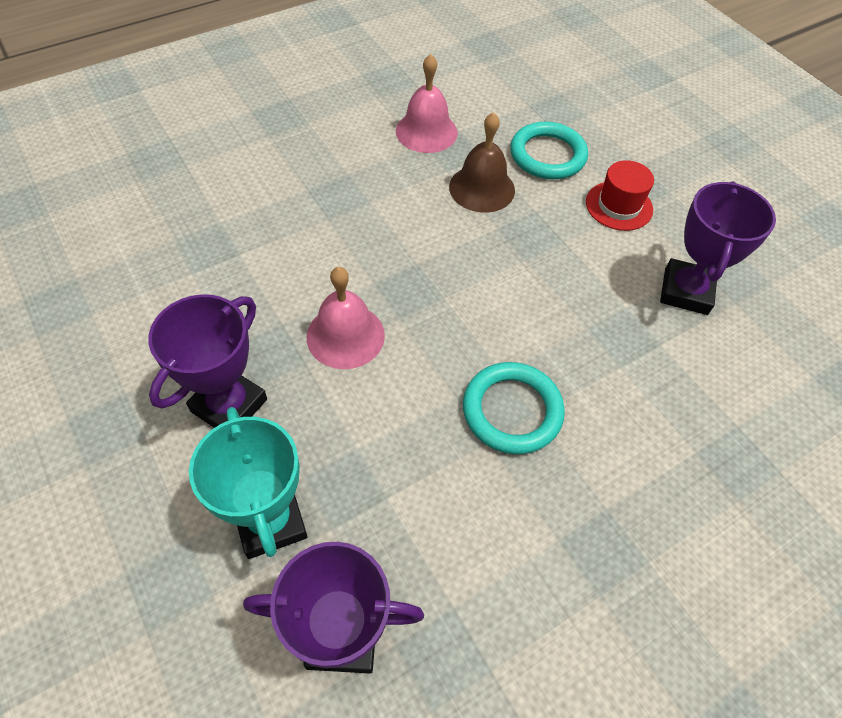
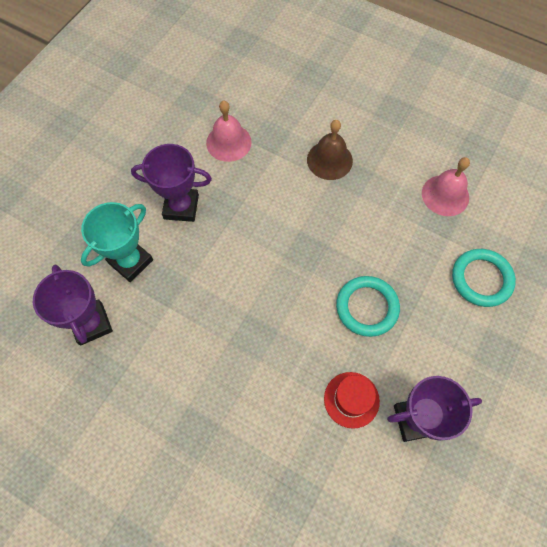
camera: 65 degrees right, 10 degrees up
(345, 336) = (254, 236): pink bell -> pink bell (228, 142)
(482, 188) = (418, 252): brown bell -> brown bell (329, 160)
(512, 411) = (255, 346): turquoise ring -> turquoise ring (367, 307)
(619, 206) = (466, 346): red hat -> red hat (351, 399)

